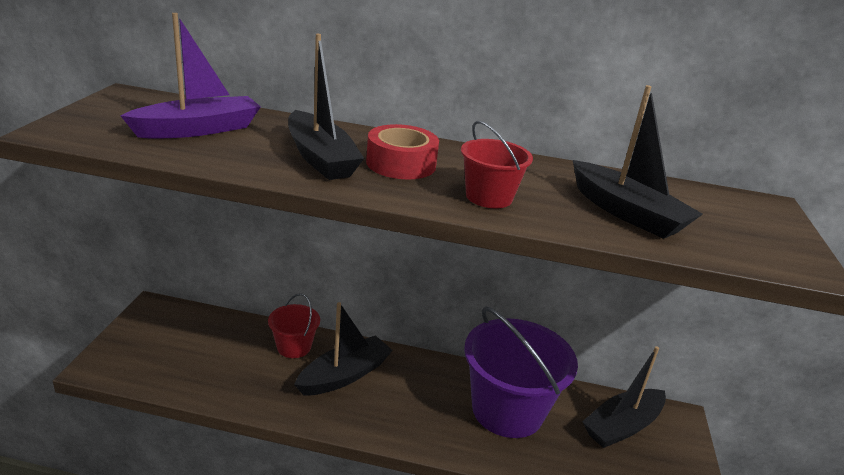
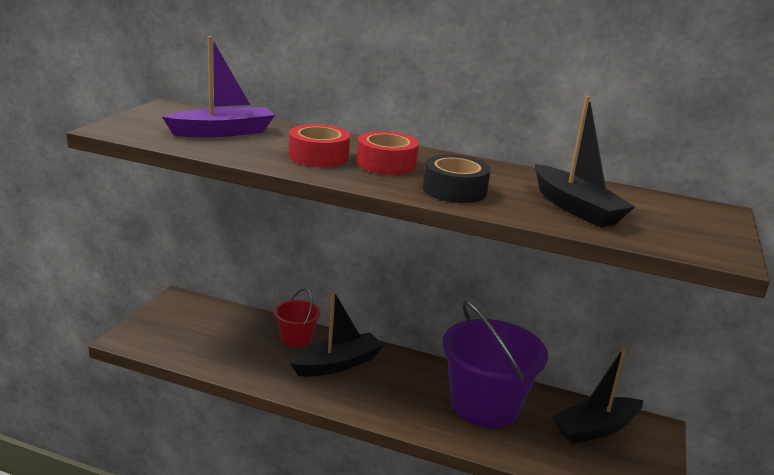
camera: 10 degrees right, 5 degrees down
(320, 158) = (318, 156): black boat -> red tape
(489, 197) = (454, 190): red bucket -> black tape

